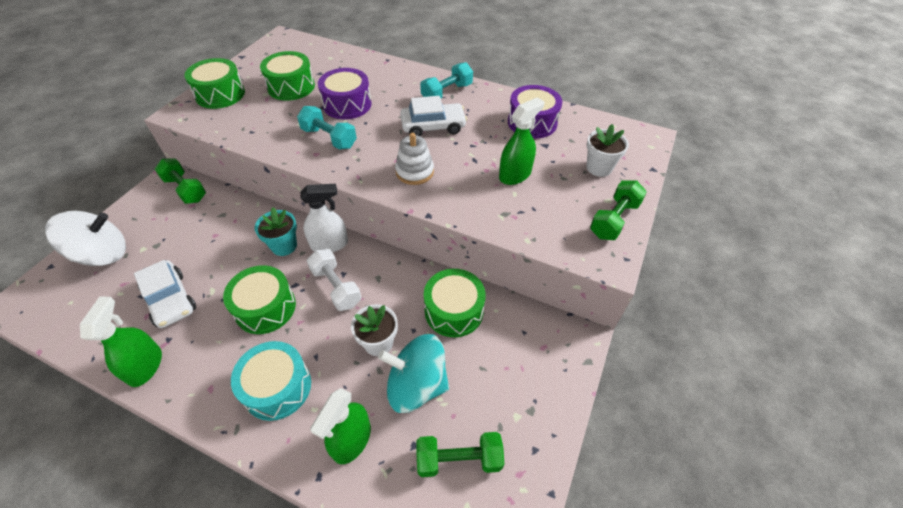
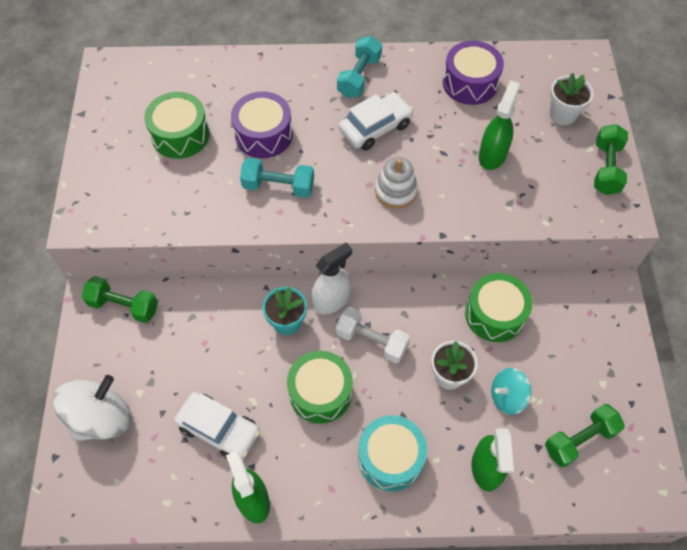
camera: 25 degrees left, 10 degrees up
(220, 94) = (106, 178): green drum -> none
(416, 385) = (507, 397): turquoise spinning top -> turquoise spinning top, size x0.60

